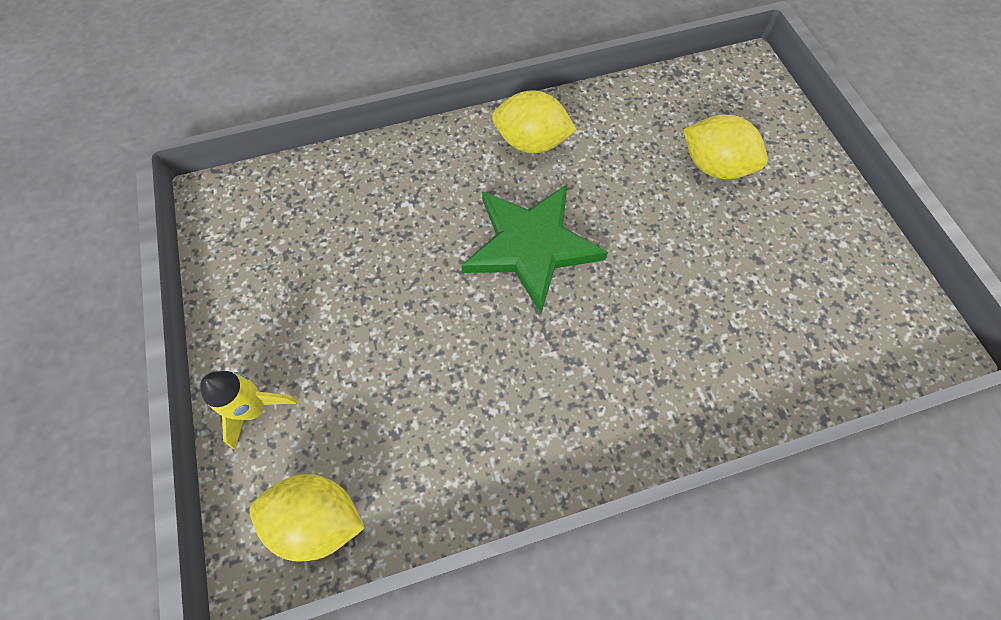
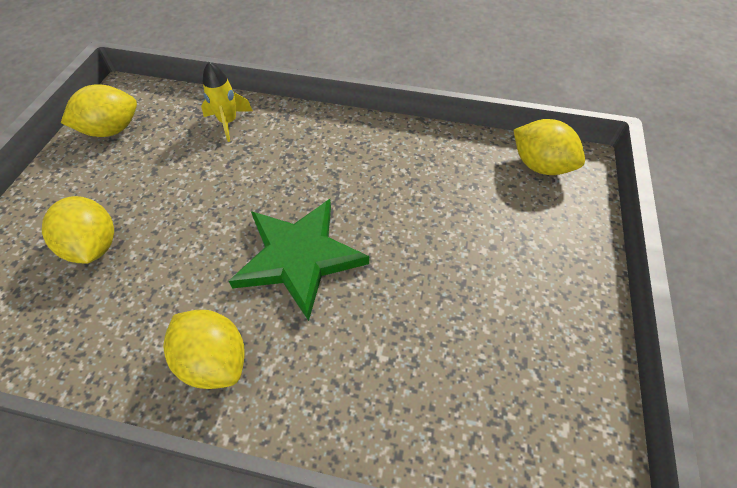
camera: 150 degrees left, 10 degrees down
(255, 409) = (574, 242): yellow rocket -> yellow rocket (228, 122)
(864, 281) = (112, 130): none -> yellow lemon

